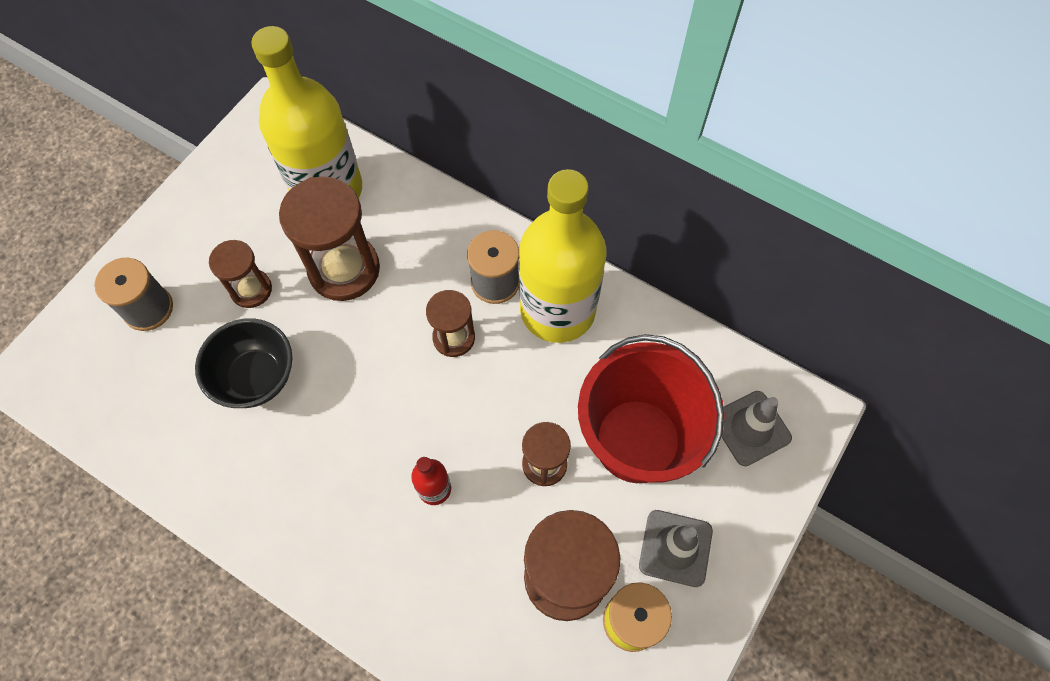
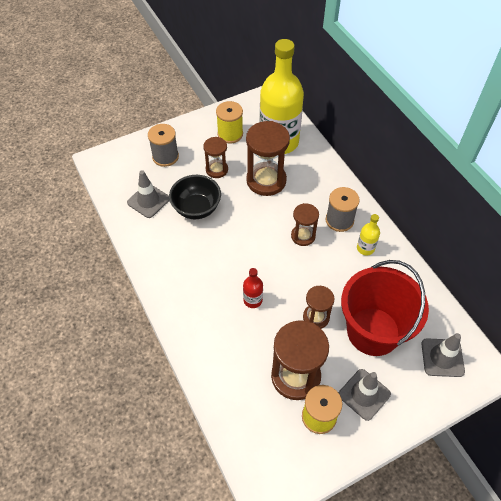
camera: 30 degrees right, 10 degrees down
(164, 405) = (148, 201): none -> grey traffic cone
(238, 213) = (230, 134): none -> yellow spool
(557, 310) = (365, 248): yellow bottle -> yellow bottle, size x0.40

